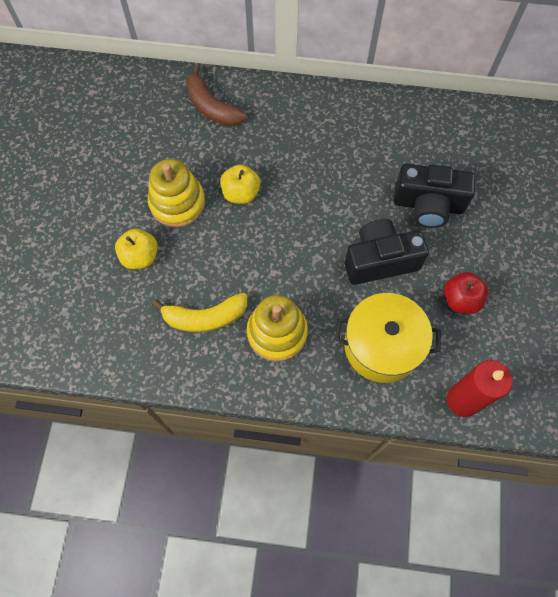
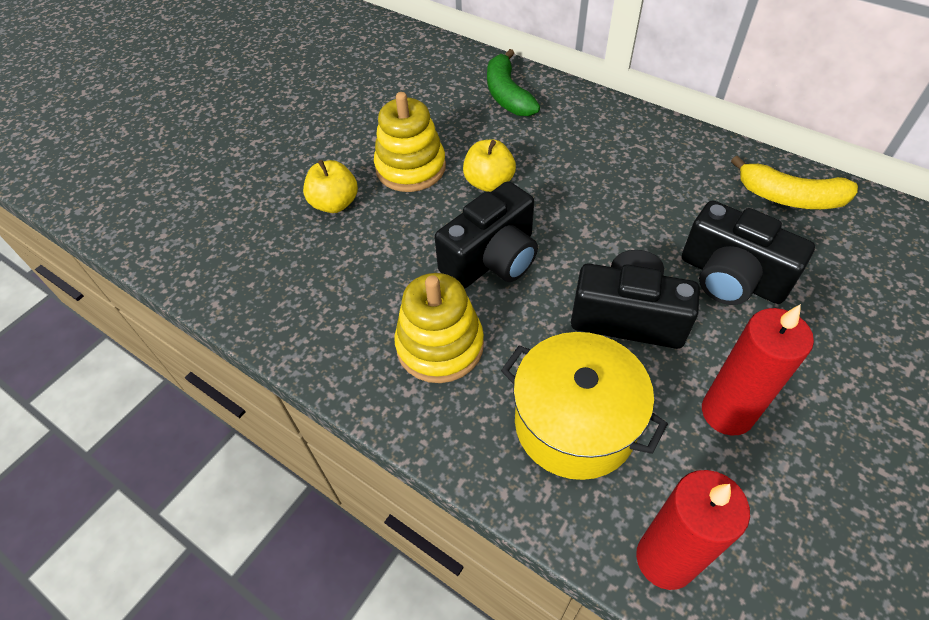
camera: 30 degrees right, 15 degrees down
(205, 317) = (363, 292): yellow banana -> yellow banana (789, 197)
(212, 107) = (507, 95): brown banana -> green banana
(276, 255) = (492, 259): none -> black camera
(460, 299) = (727, 412): red apple -> red candle

